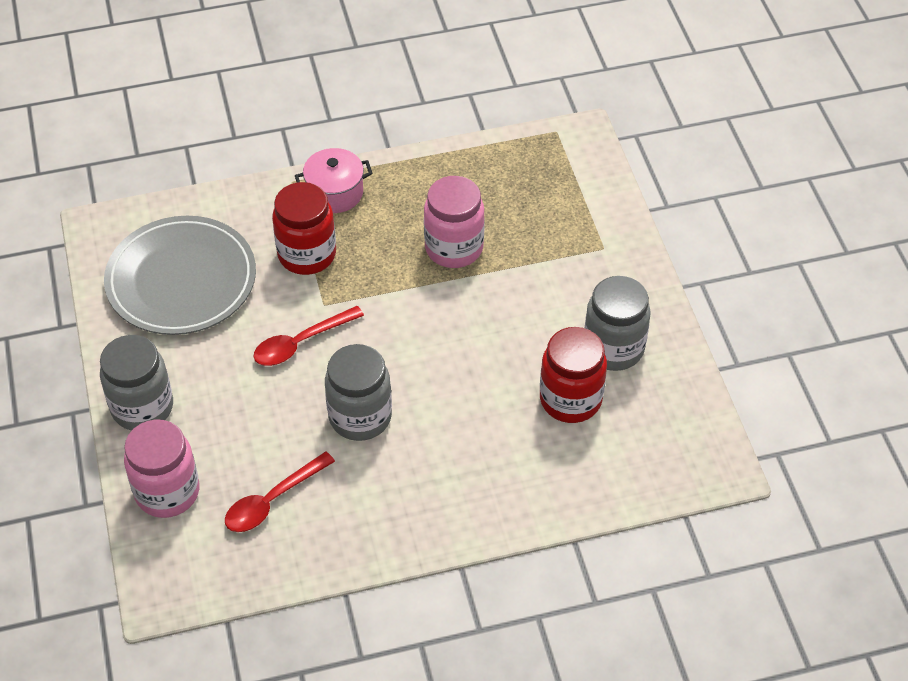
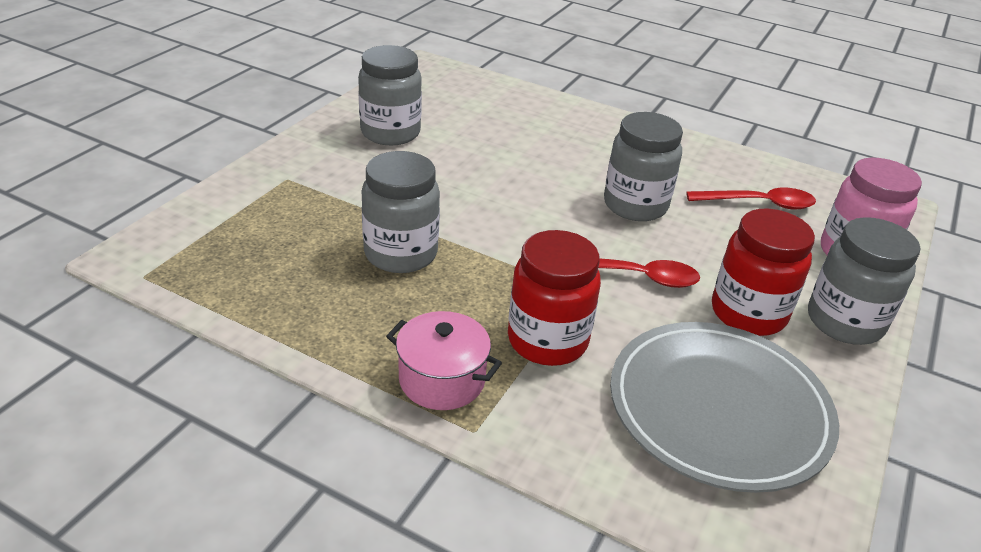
camera: 140 degrees left, 15 degrees down
(454, 248) = (400, 254): pink jar -> grey jar
(570, 399) = (464, 130): red jar -> red jar (748, 313)

